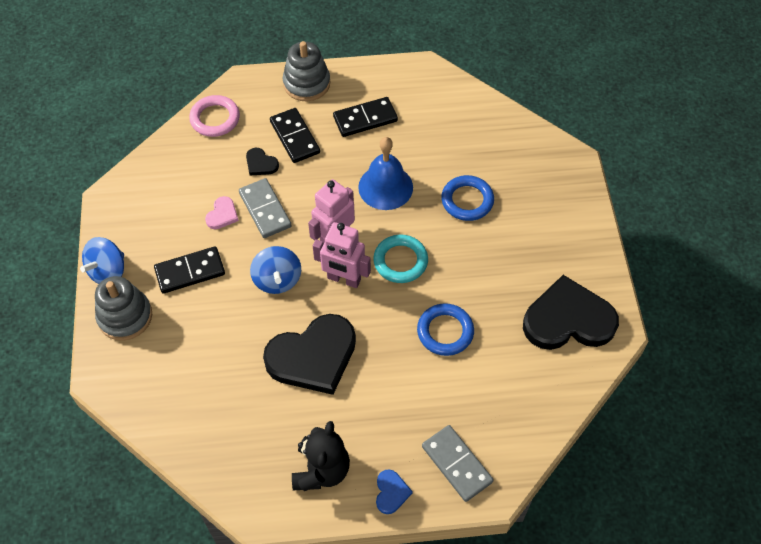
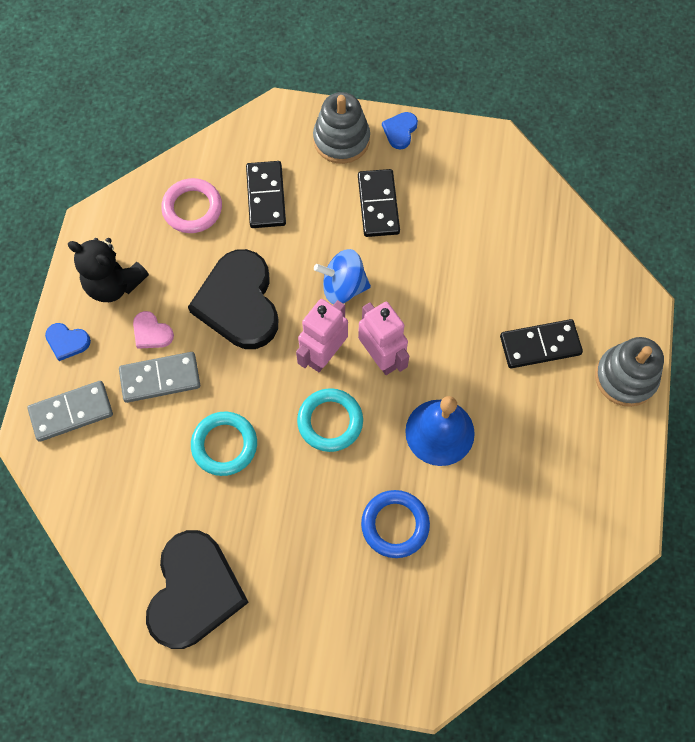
camera: 105 degrees right, 10 degrees up
(108, 271) = (400, 131): blue spinning top -> blue heart
(215, 119) = (587, 263): pink ring -> pink ring (192, 208)
(222, 215) = (444, 247): pink heart -> pink heart (151, 332)
(261, 164) = (507, 300): black heart -> none
(265, 210) = (440, 292): grey domino -> grey domino (160, 378)
(365, 119) = (552, 435): black domino -> black domino (266, 196)
(445, 331) = (224, 445): blue ring -> turquoise ring

